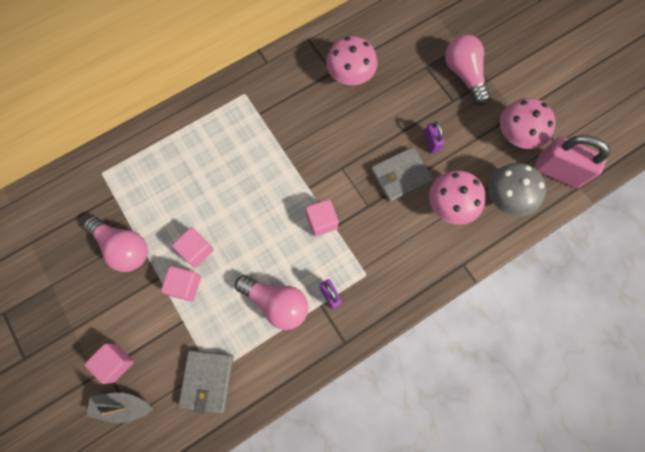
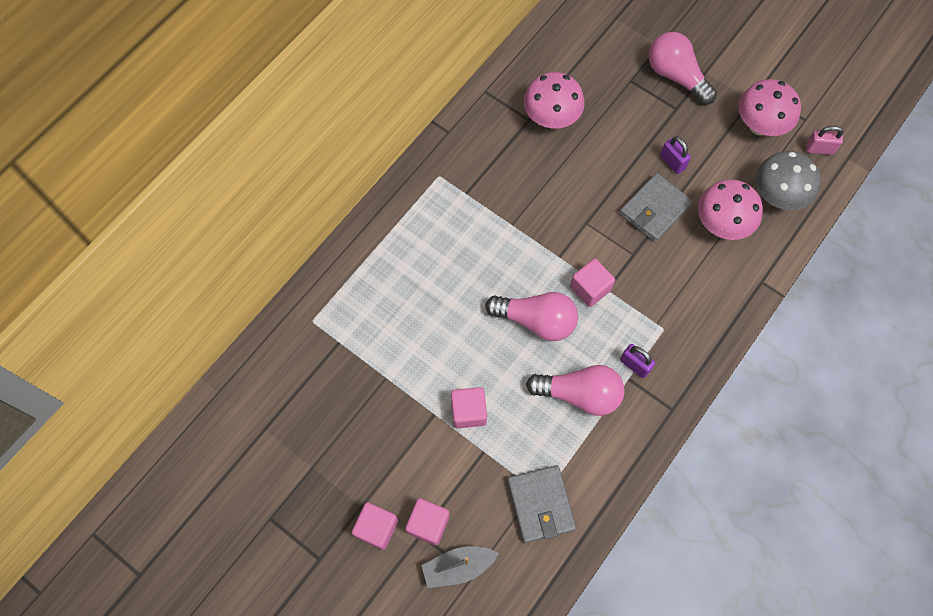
camera: 20 degrees left, 5 degrees down
(123, 247) = (378, 395): pink light bulb -> pink light bulb (536, 320)
(196, 250) = (464, 368): pink cube -> pink cube (377, 528)
(557, 171) = (819, 149): pink padlock -> pink padlock, size x0.51

